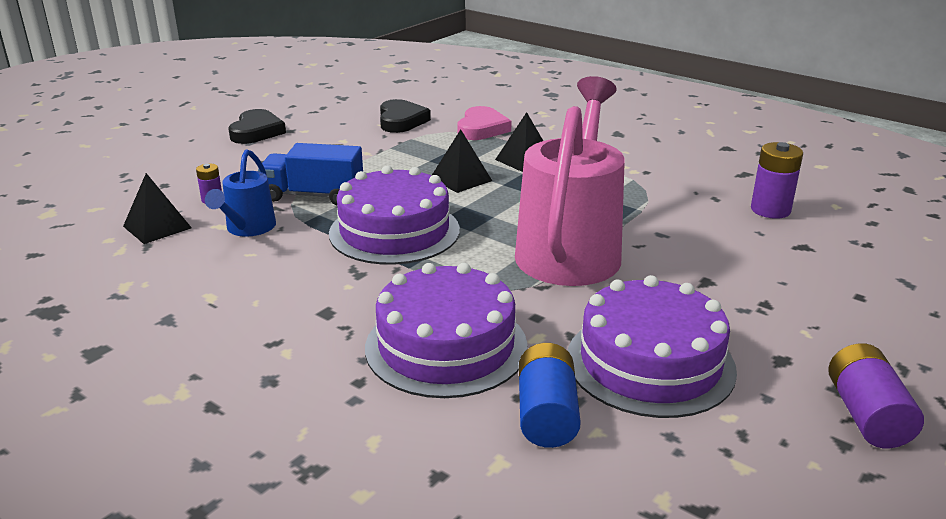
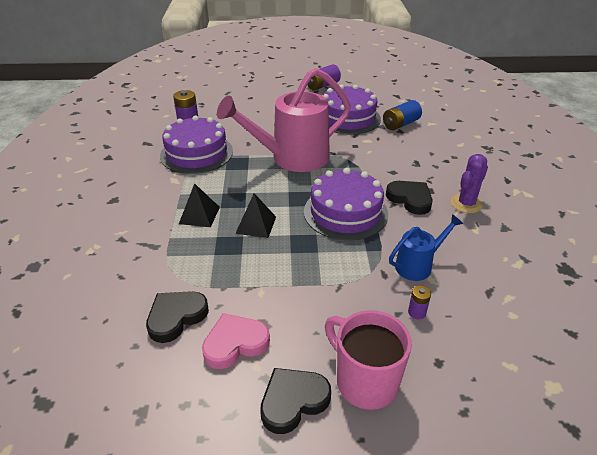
camera: 130 degrees left, 10 degrees up
(157, 227) = (473, 306): black pyramid -> none
(216, 155) = (365, 381): none -> pink mug
(251, 323) = (466, 204): none -> purple cactus
(313, 195) = (350, 269): blue truck -> none
(338, 285) = (410, 199): none -> black heart
(446, 346) = (401, 154): purple cake -> purple cake (196, 153)
(481, 128) = (155, 262): pink heart -> pink heart (235, 343)

